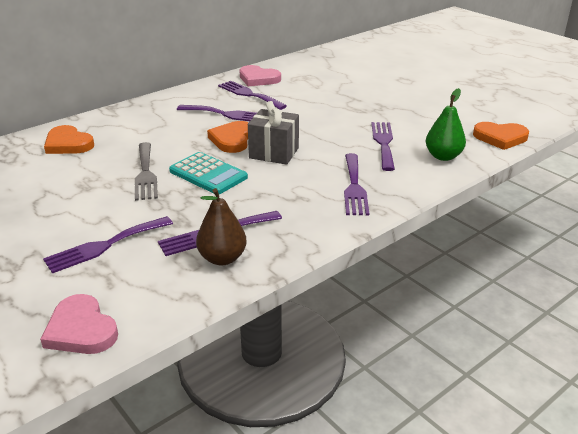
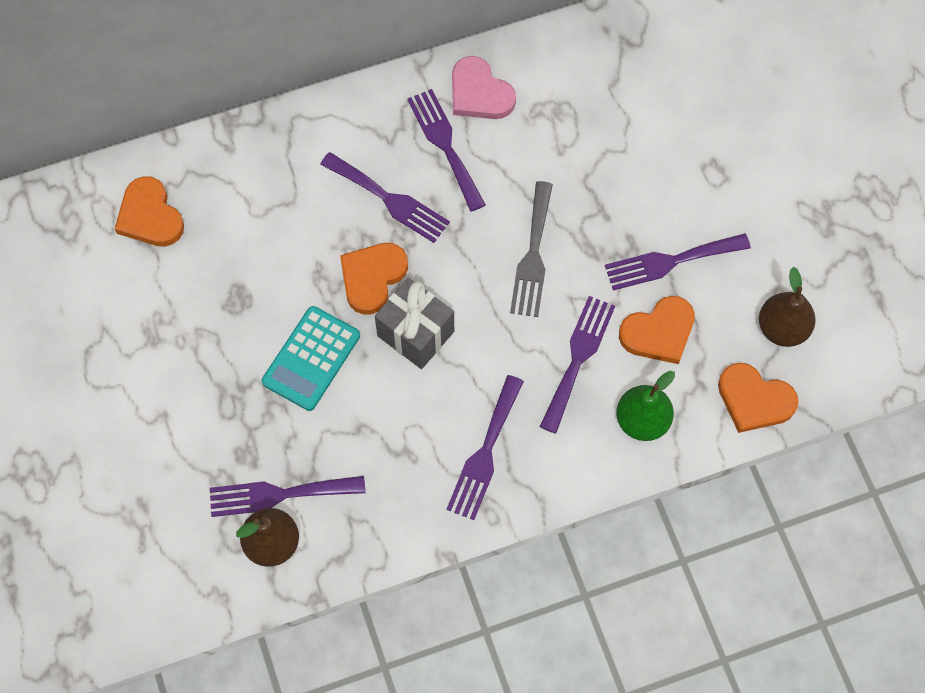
camera: 20 degrees right, 35 degrees up
(81, 329) = (100, 609): pink heart -> none
(106, 245) = (152, 473): purple fork -> purple fork (671, 261)
(145, 173) = (233, 329): grey fork -> grey fork (533, 254)
(208, 174) = (311, 359): turquoise calculator -> turquoise calculator turned 60 degrees clockwise
(423, 127) = (659, 332): none -> orange heart
(489, 114) = (782, 328): none -> brown pear

